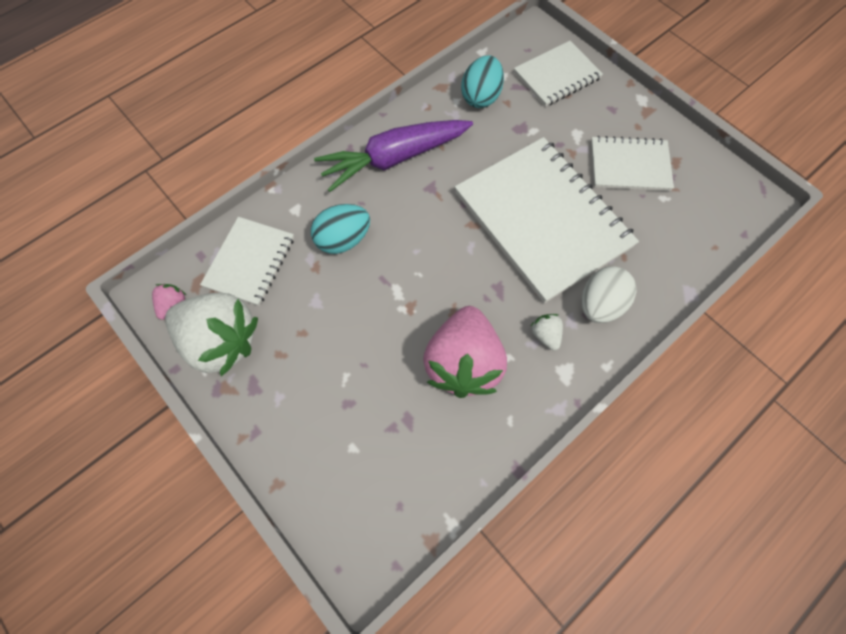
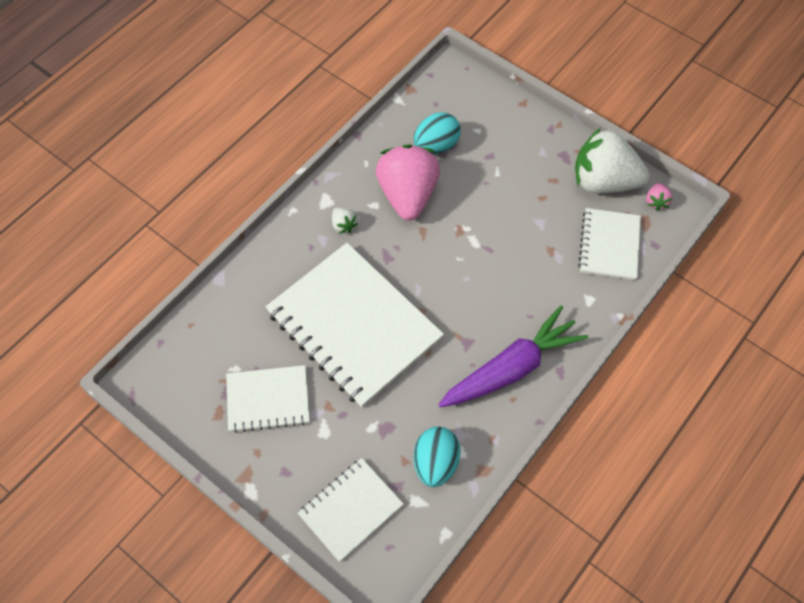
camera: 170 degrees right, 5 degrees down
(343, 240) = (535, 277): turquoise egg -> turquoise egg (436, 145)
(600, 304) = (298, 256): white egg -> none

